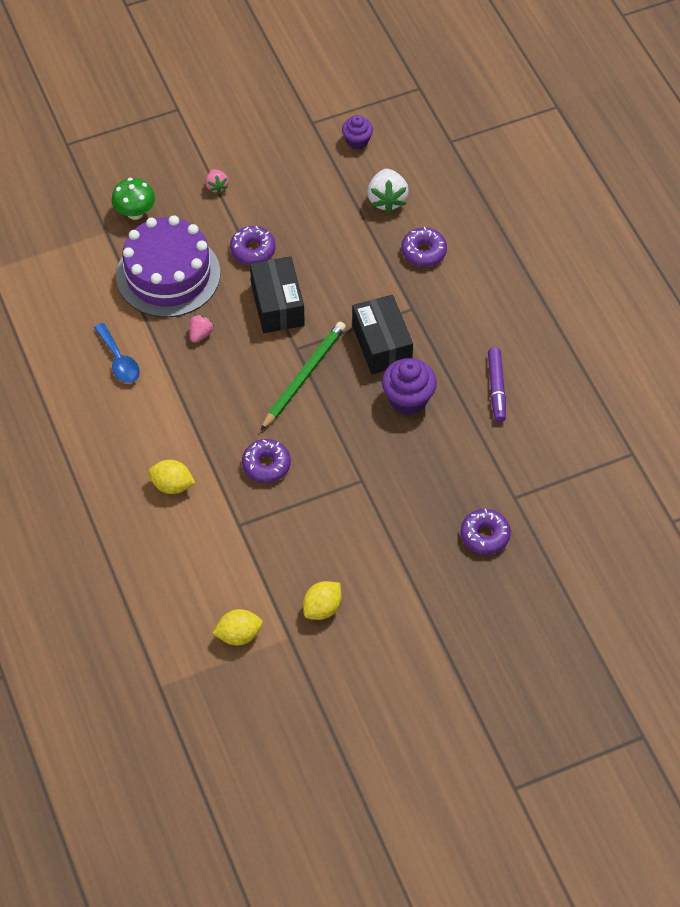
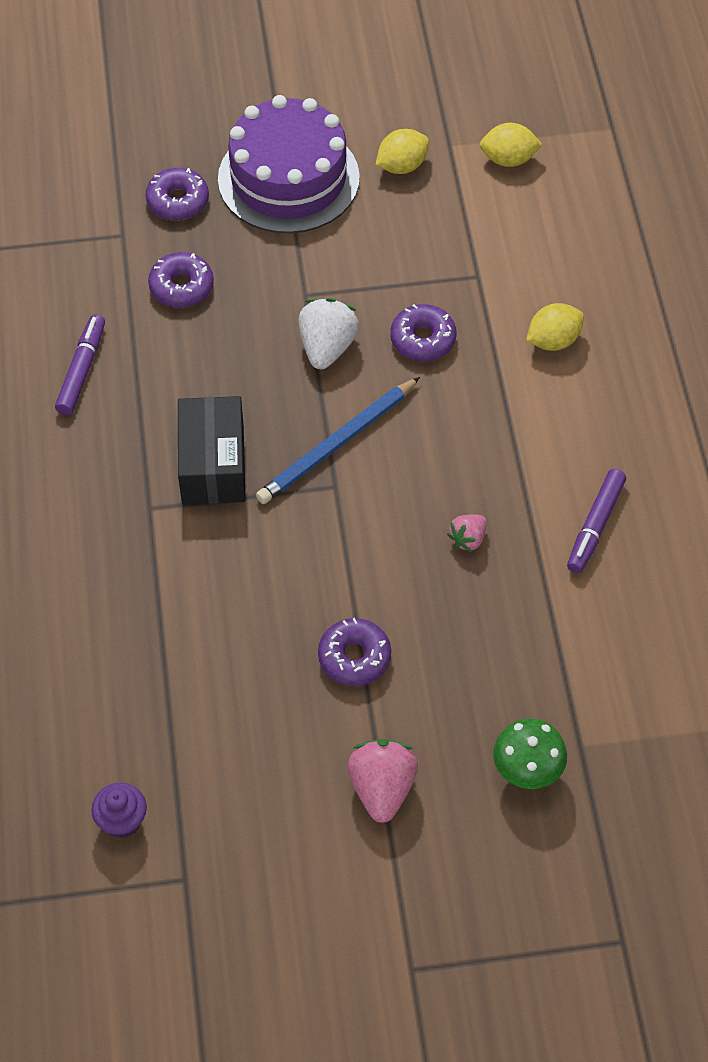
camera: 165 degrees left, 0 degrees up
(119, 360) = (595, 526): blue spoon -> purple marker
(168, 275) = (496, 646): purple cake -> purple cake (288, 178)
(172, 485) = (553, 341): yellow lemon -> yellow lemon turned 60 degrees counterclockwise
(216, 186) = (382, 788): pink strawberry -> pink strawberry, size x1.75
(277, 305) = (343, 558): black box -> none
(304, 376) = (337, 444): green pencil -> blue pencil
(387, 199) = (116, 696): white strawberry -> white strawberry (327, 347)
(408, 399) = (206, 382): purple cupcake -> none
(423, 251) = (95, 593): purple donut -> purple donut (181, 287)

